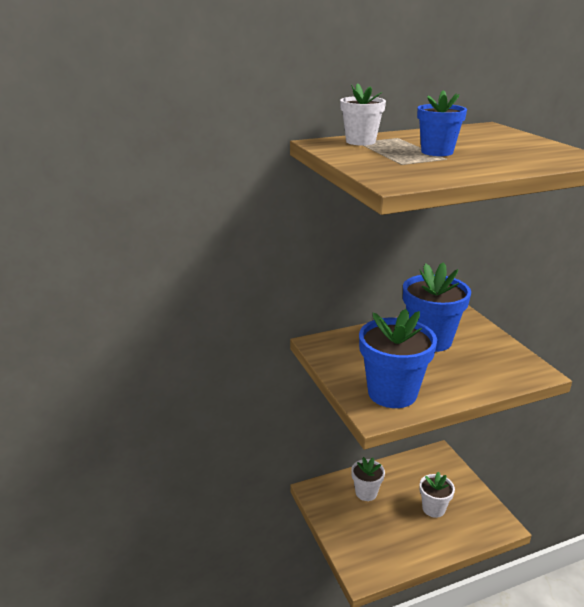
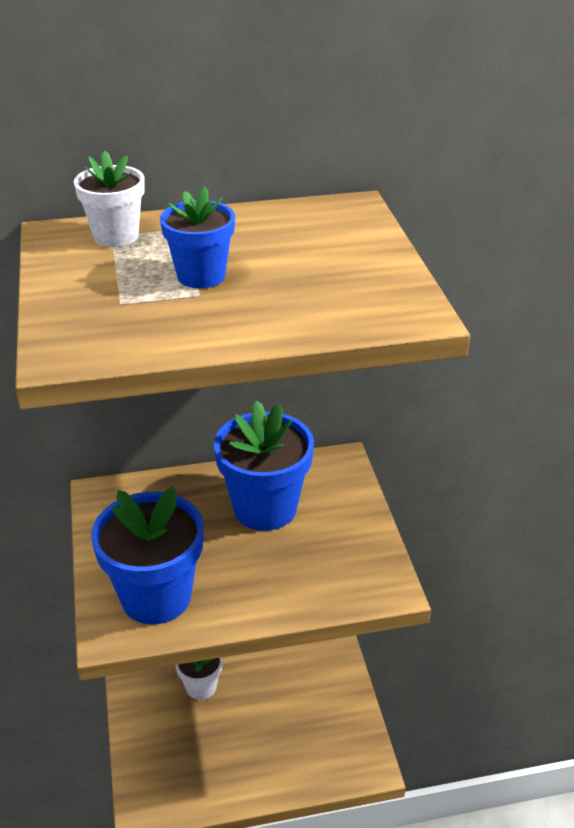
camera: 10 degrees right, 10 degrees up
(433, 508) = (284, 725): white flower pot -> none

